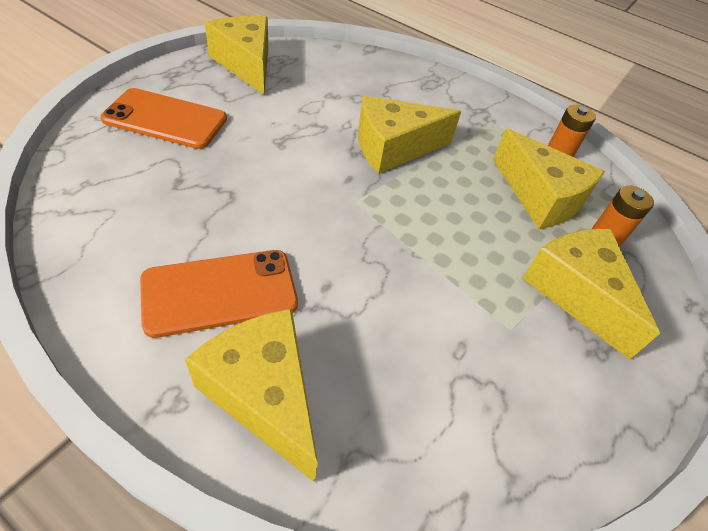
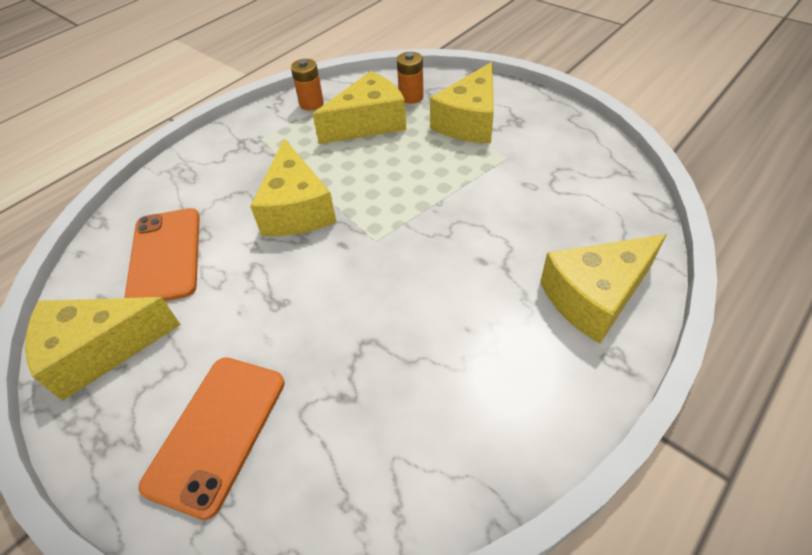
camera: 75 degrees left, 0 degrees up
(220, 292) = (500, 336): orange phone -> orange phone (165, 255)
(576, 293) = (469, 121): yellow cheese -> yellow cheese turned 45 degrees counterclockwise

